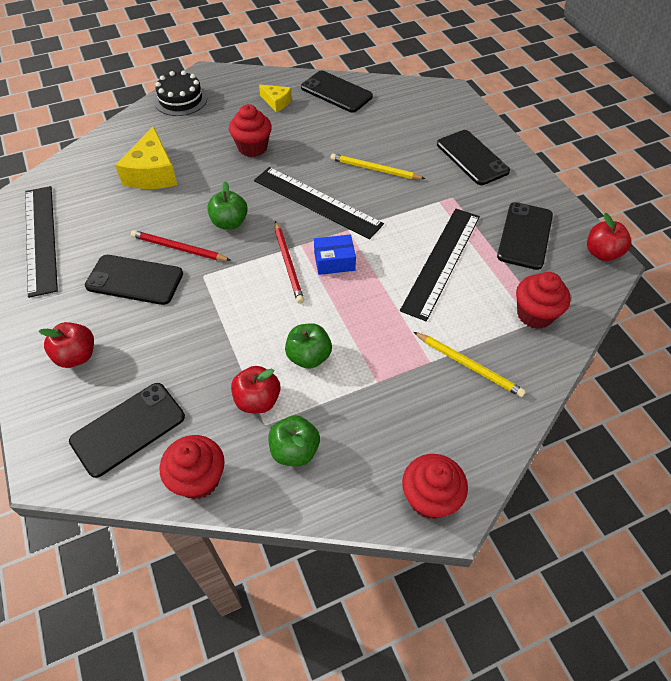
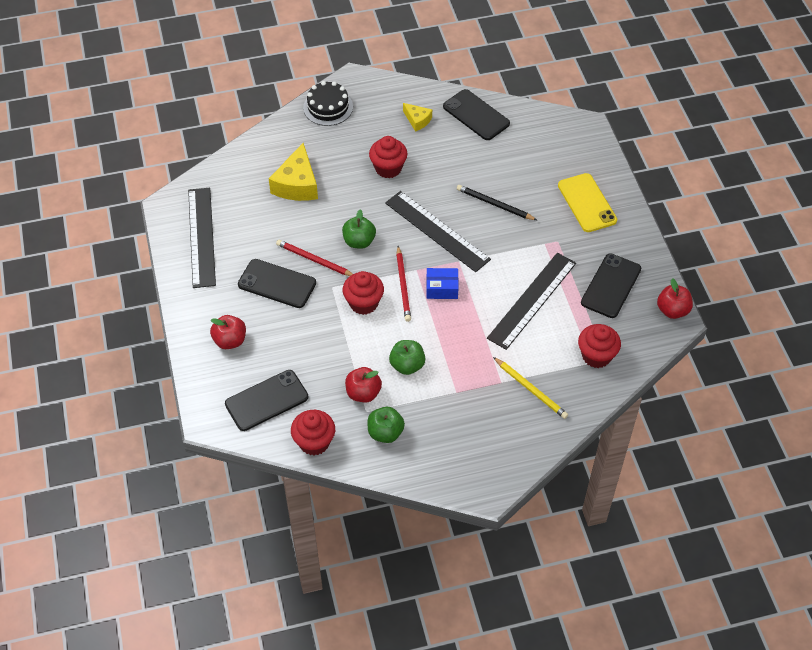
camera: 10 degrees right, 0 degrees up
(374, 169) = (494, 204): yellow pencil -> black pencil
(429, 498) = (476, 478): red cupcake -> red cupcake (363, 303)
(472, 158) = (587, 203): black phone -> yellow phone

